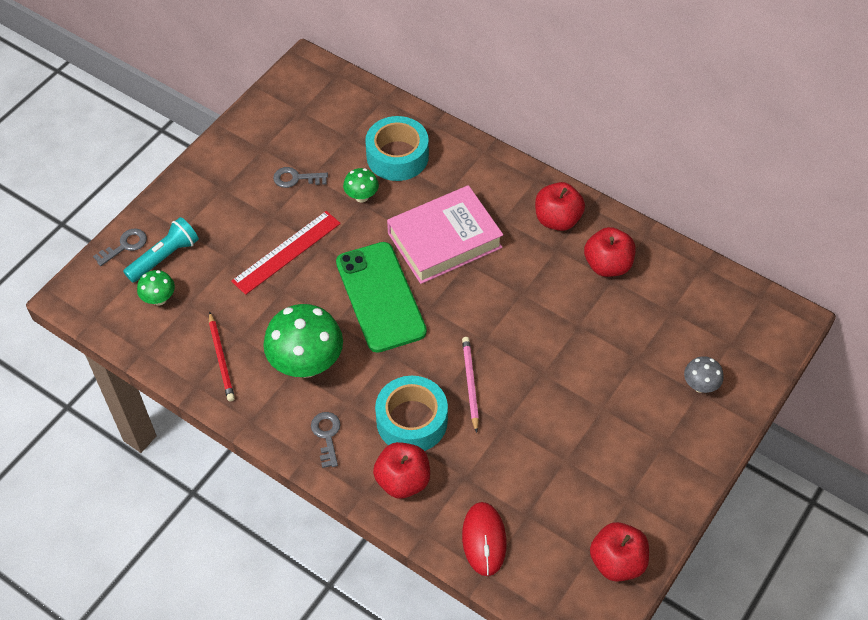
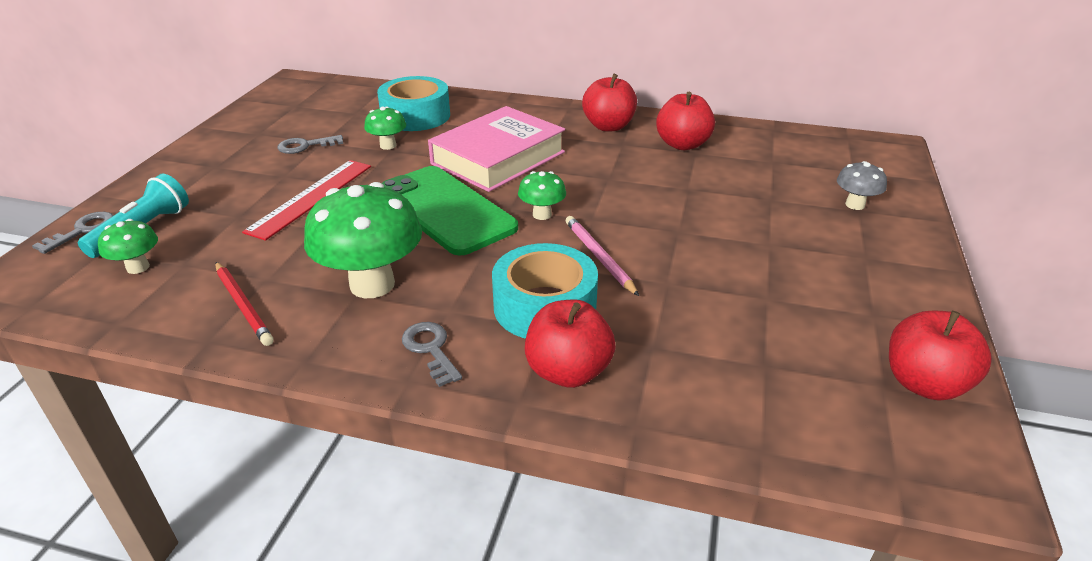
camera: 20 degrees left, 20 degrees down
(450, 324) = (542, 214): none -> green mushroom
(484, 540) = (728, 409): red mouse -> none

